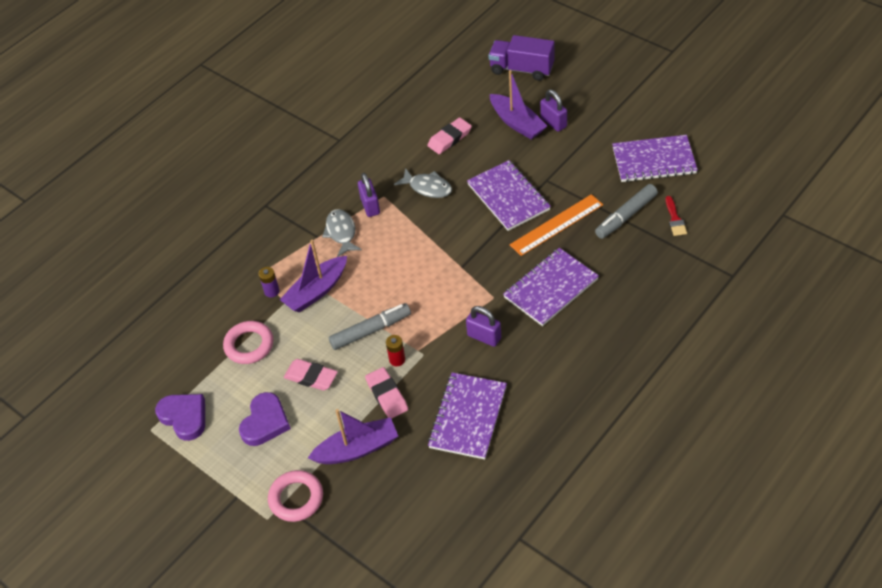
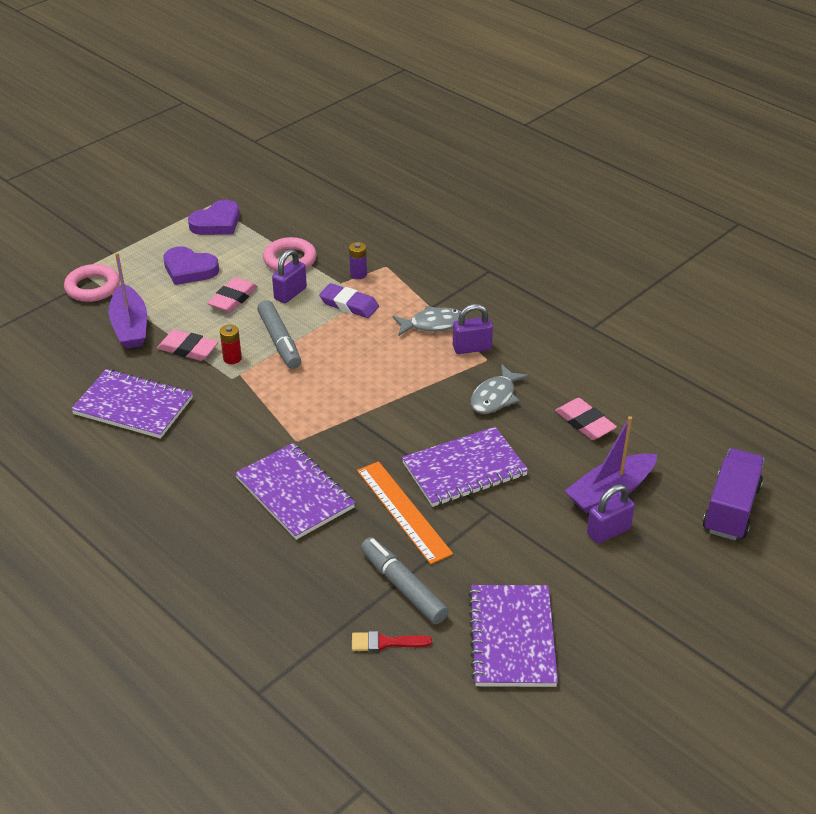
camera: 90 degrees right, 10 degrees down
(316, 291) = (349, 304): purple boat -> purple eraser
(387, 395) = (188, 349): pink eraser -> pink eraser turned 45 degrees clockwise
(484, 337) = (239, 427): purple padlock -> purple padlock (290, 293)

